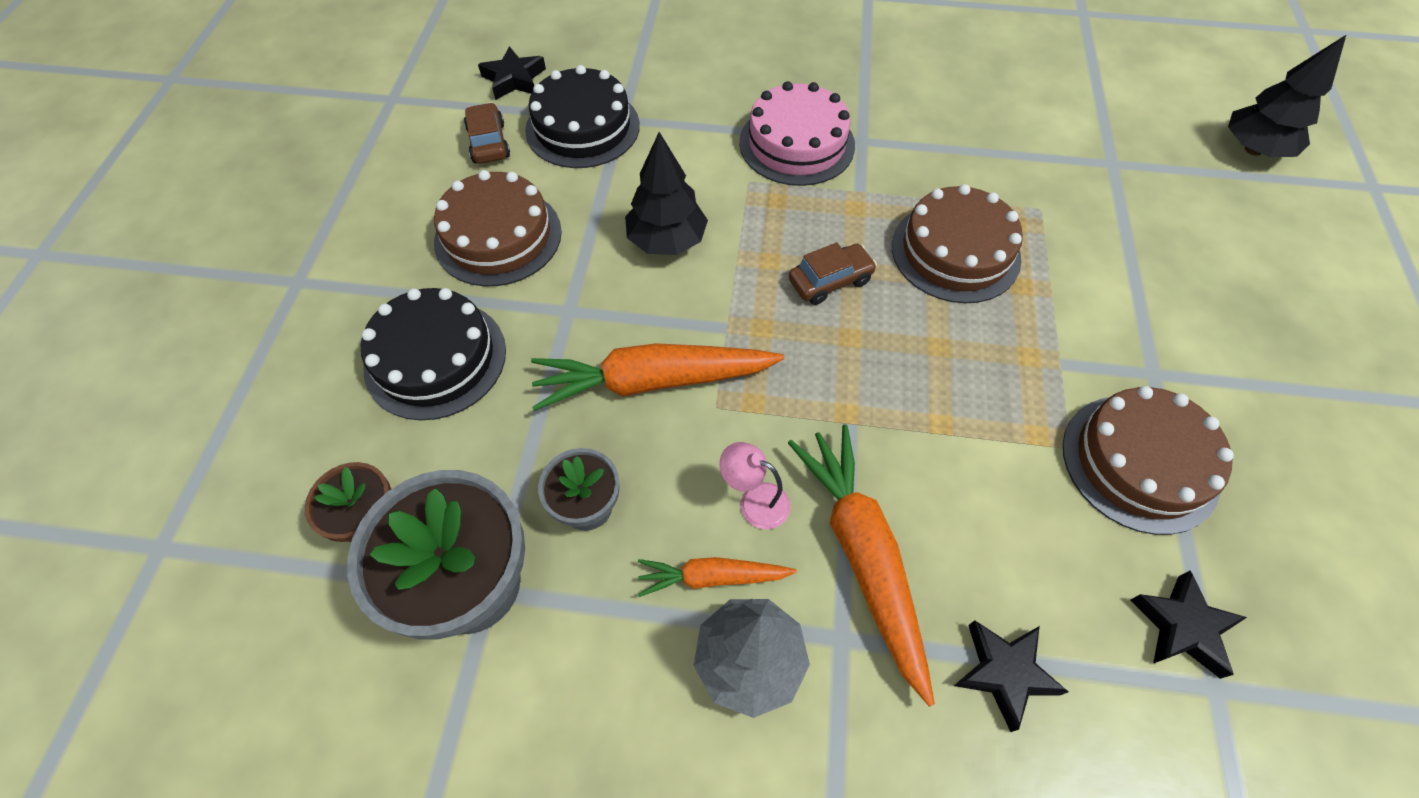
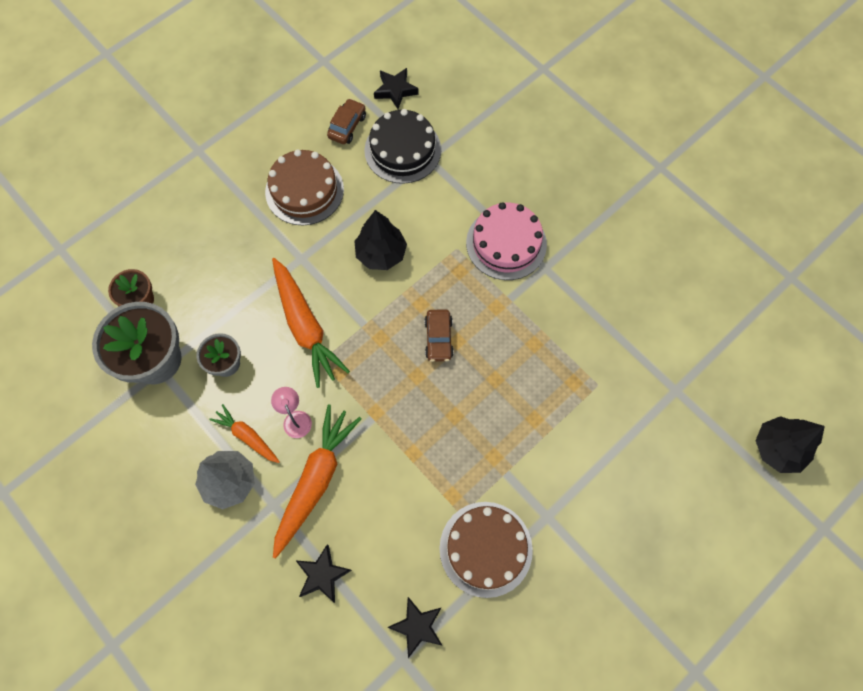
camera: 40 degrees right, 10 degrees up
(435, 359) = (224, 239): black cake -> none
(653, 381) = (305, 326): orange carrot -> orange carrot turned 150 degrees counterclockwise
(830, 281) = (438, 338): brown car -> brown car turned 75 degrees clockwise
(955, 252) = (521, 373): brown cake -> none

